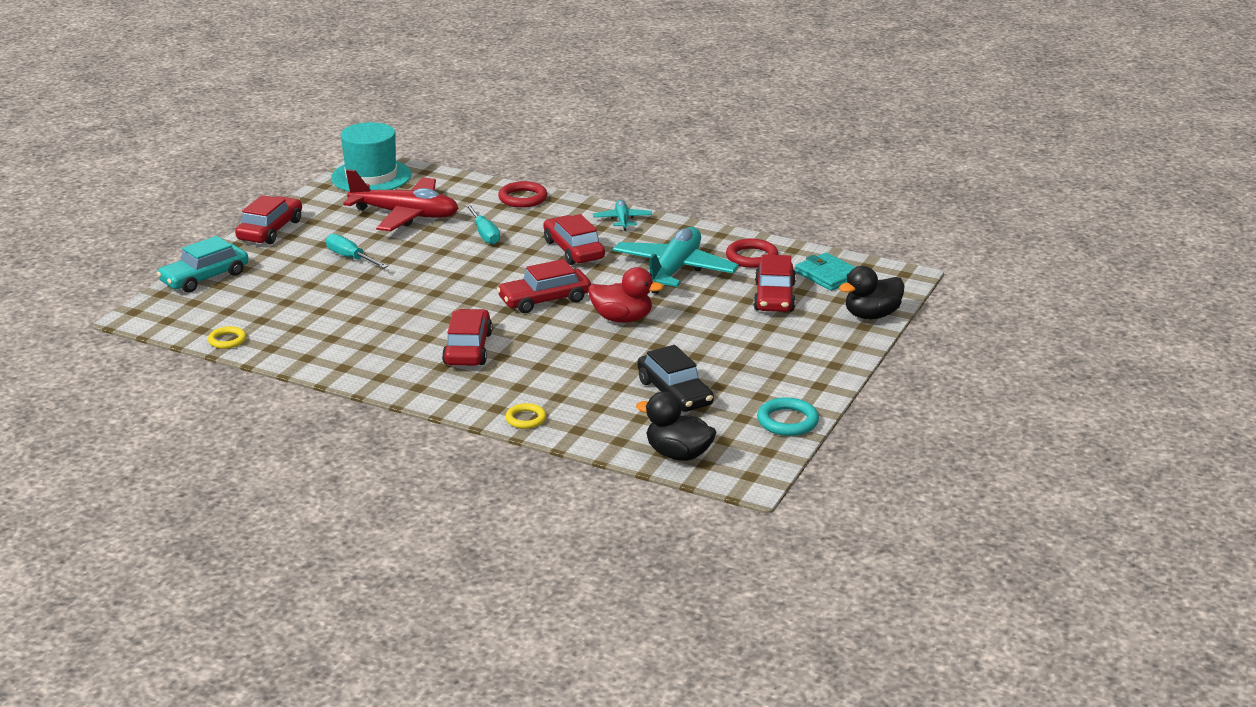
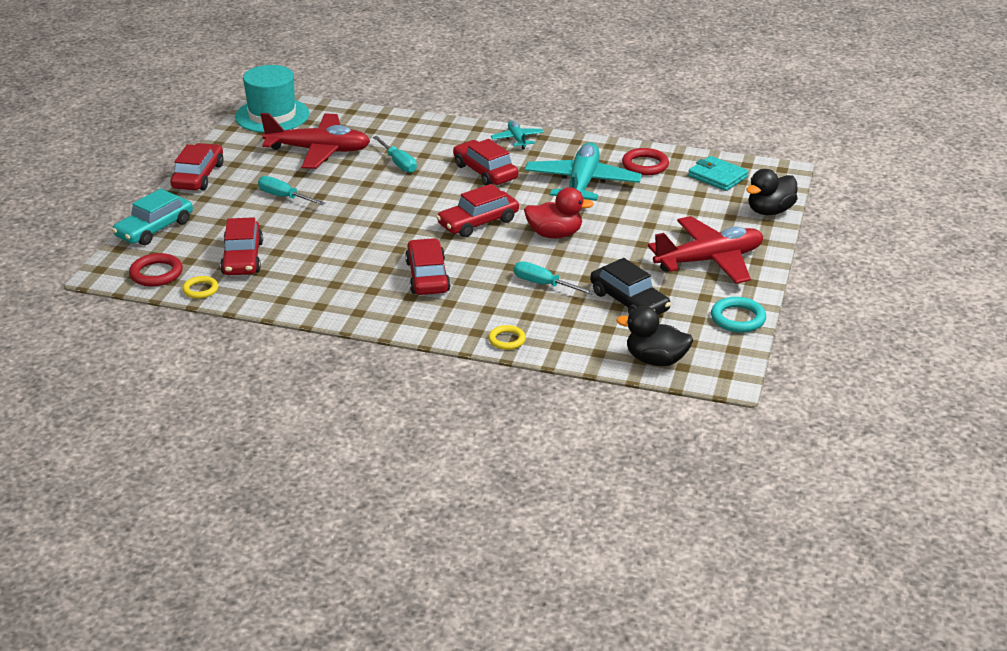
camera: 10 degrees left, 5 degrees up
(523, 198) = (419, 126): red ring -> red ring (156, 273)
(589, 368) = (544, 284): none -> turquoise screwdriver
(774, 297) = (679, 201): red car -> red car (242, 258)
(781, 360) = (709, 260): none -> red plane

